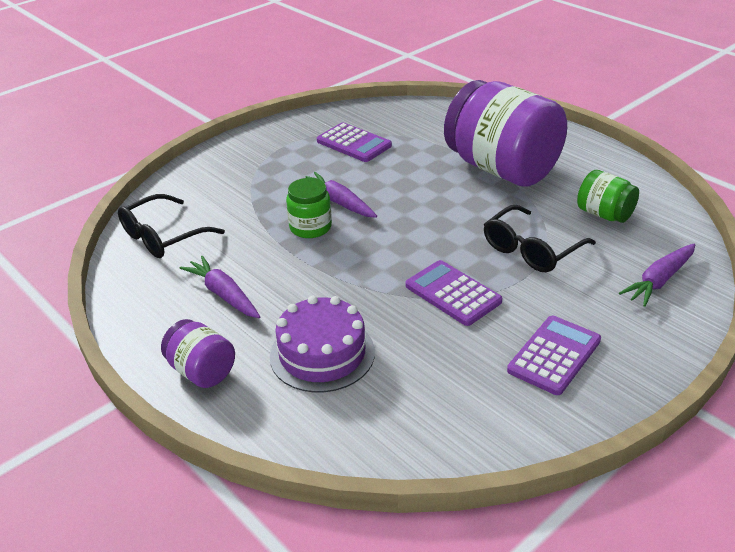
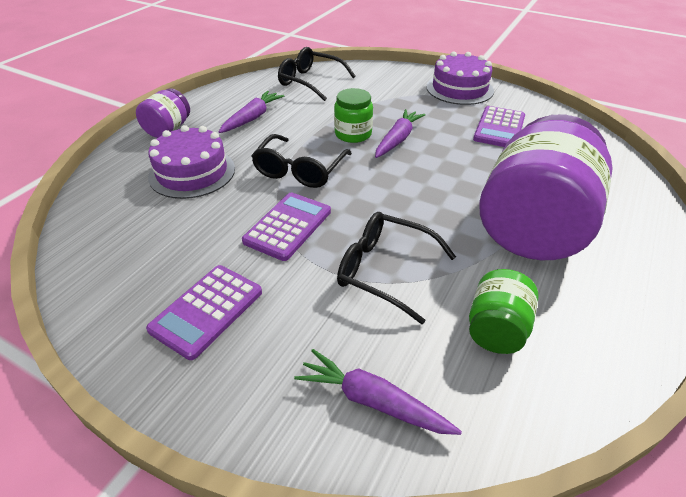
camera: 70 degrees right, 5 degrees up
(263, 144) = (459, 89): none -> purple cake
(361, 273) = (299, 170): none -> black glasses
(554, 355) = (207, 311): purple calculator -> purple calculator turned 105 degrees clockwise

